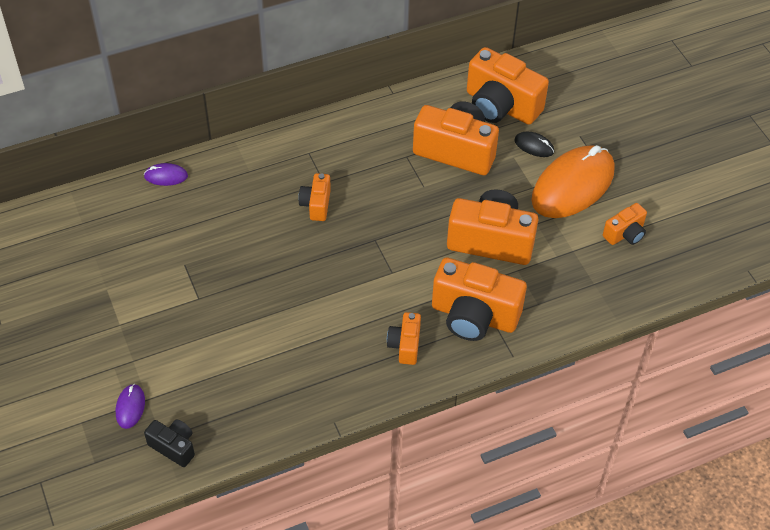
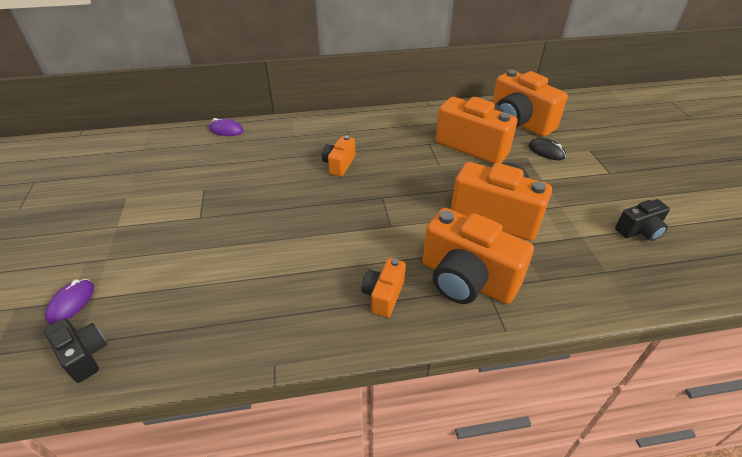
camera: 15 degrees right, 10 degrees down
(572, 185) = (582, 184): orange mouse -> none
(625, 234) = (639, 231): orange camera -> black camera

